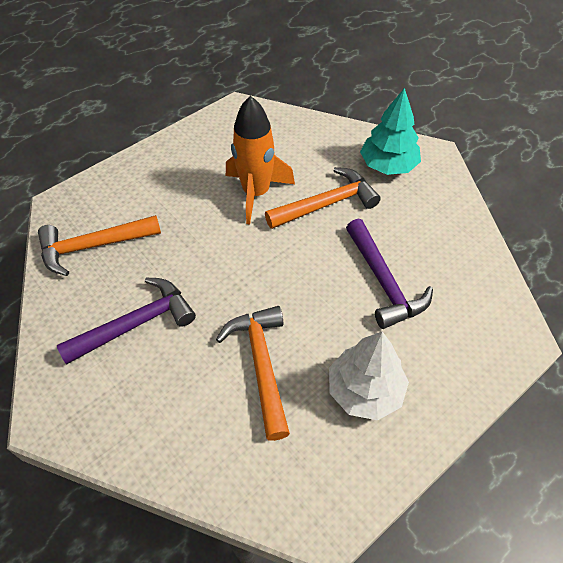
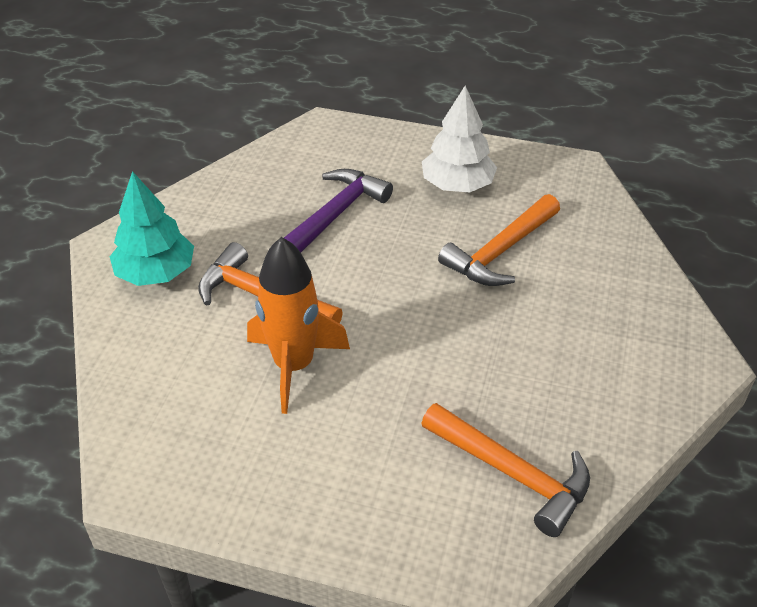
camera: 125 degrees left, 10 degrees down
(135, 324) = (558, 362): purple hammer -> none

